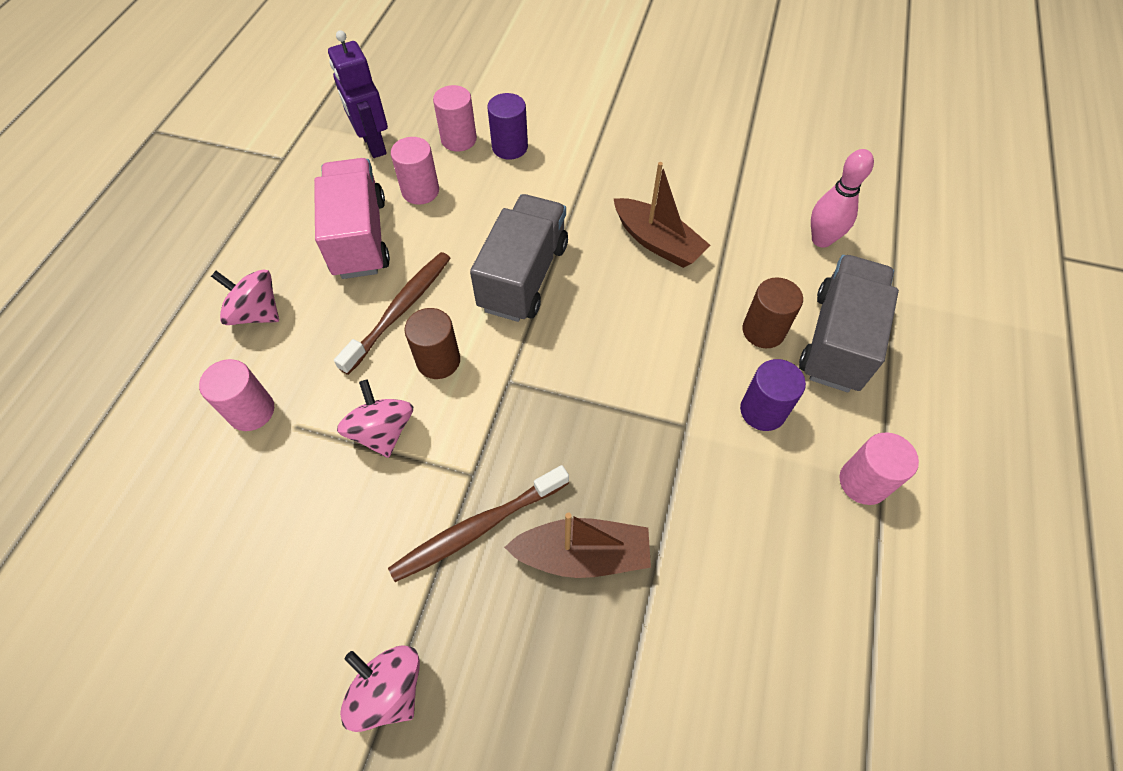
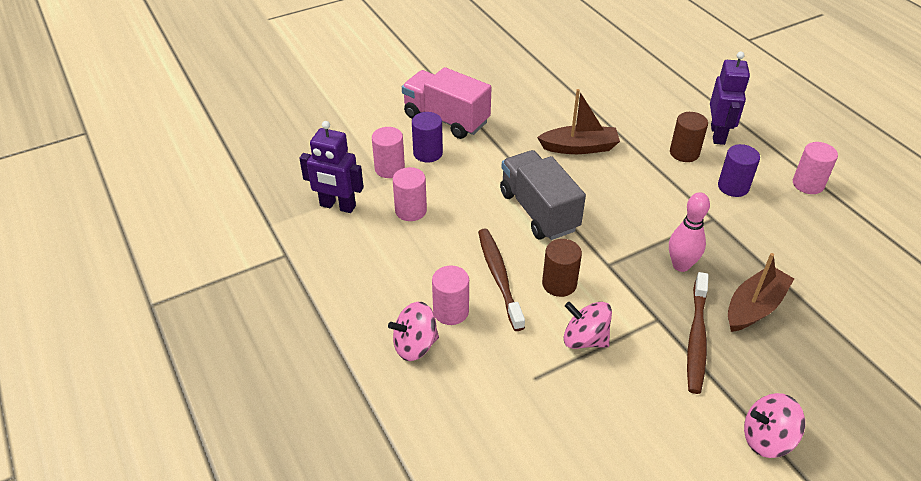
camera: 45 degrees left, 15 degrees down
(251, 411) = (497, 393): pink cylinder -> pink cylinder (451, 311)
(359, 237) = (413, 260): pink truck -> pink truck (446, 119)
(821, 240) = (650, 95): pink bowling pin -> pink bowling pin (681, 265)
(837, 340) = (718, 134): grey truck -> purple robot

